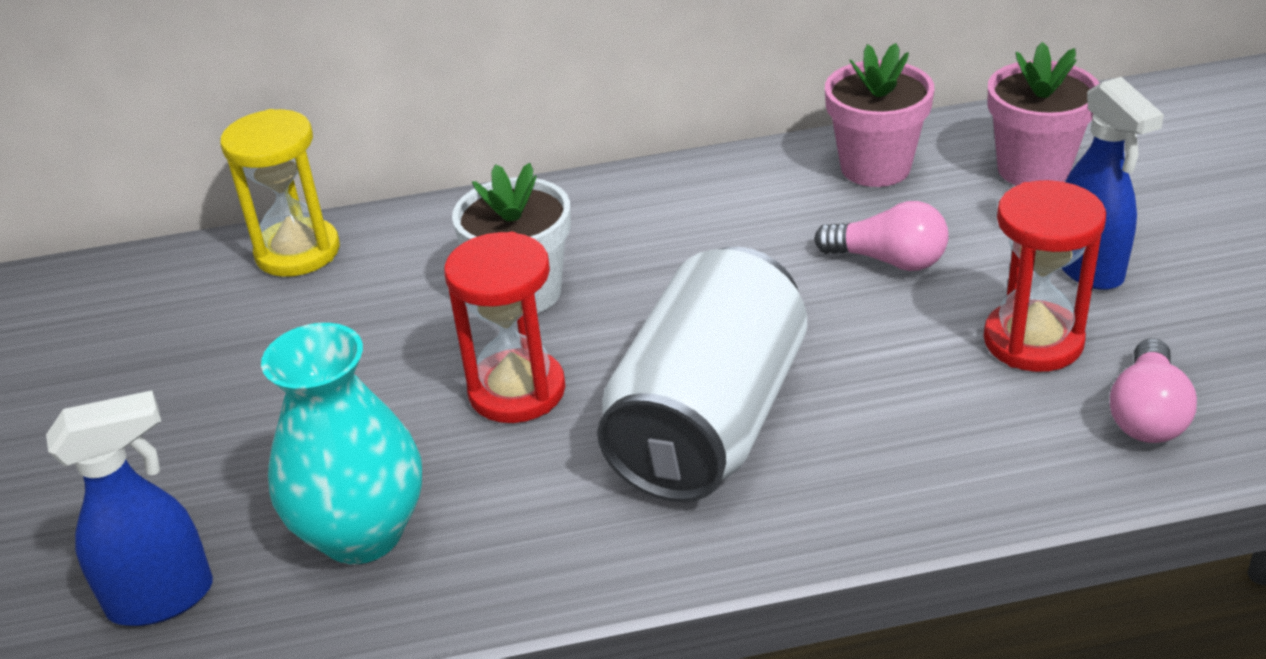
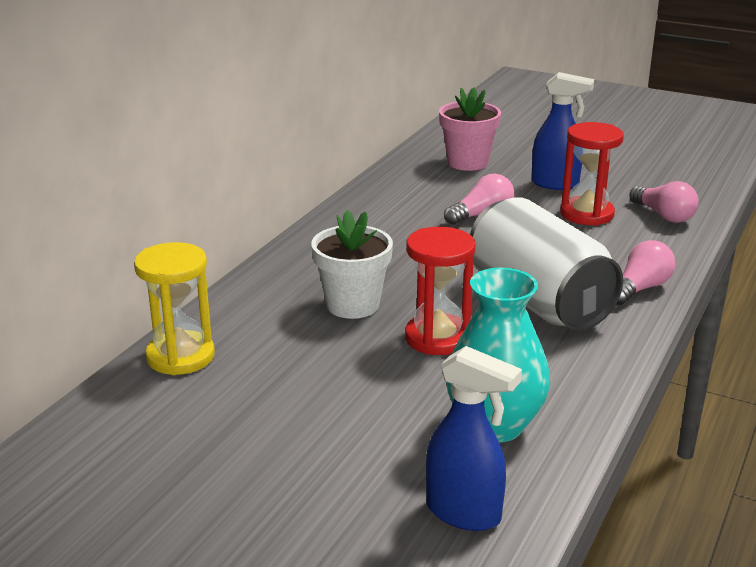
camera: 55 degrees left, 10 degrees down
(163, 598) = (464, 513): blue spray bottle -> blue spray bottle turned 105 degrees clockwise
(862, 497) = (640, 288): none -> pink light bulb
(875, 167) = (404, 188): pink flower pot -> none

